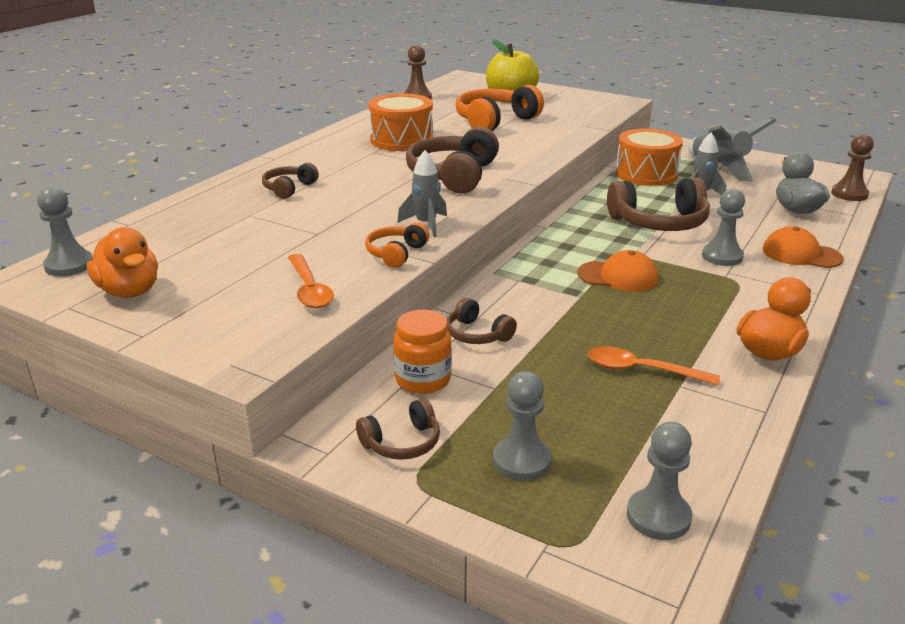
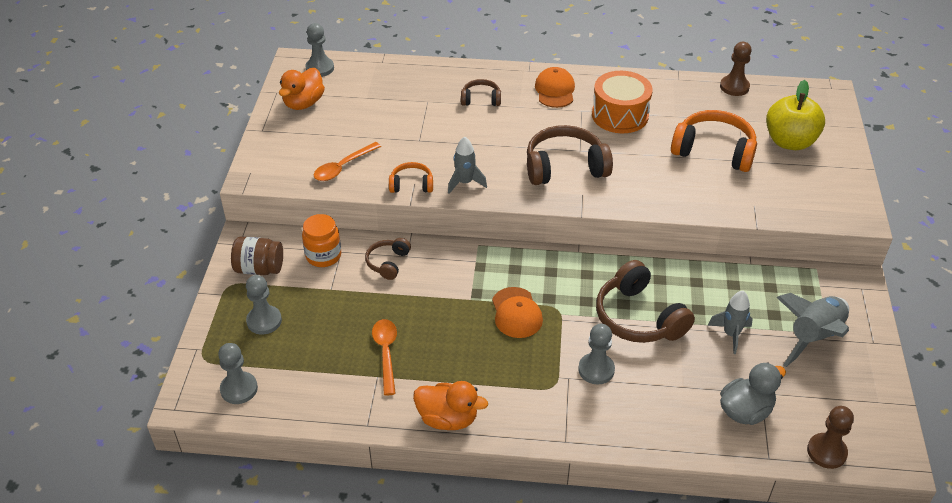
camera: 65 degrees right, 15 degrees up
(402, 443) = (259, 268): brown headphones -> brown jar
(646, 174) = (750, 287): orange drum -> none
(801, 254) = (639, 423): orange cap -> orange cap (555, 90)

